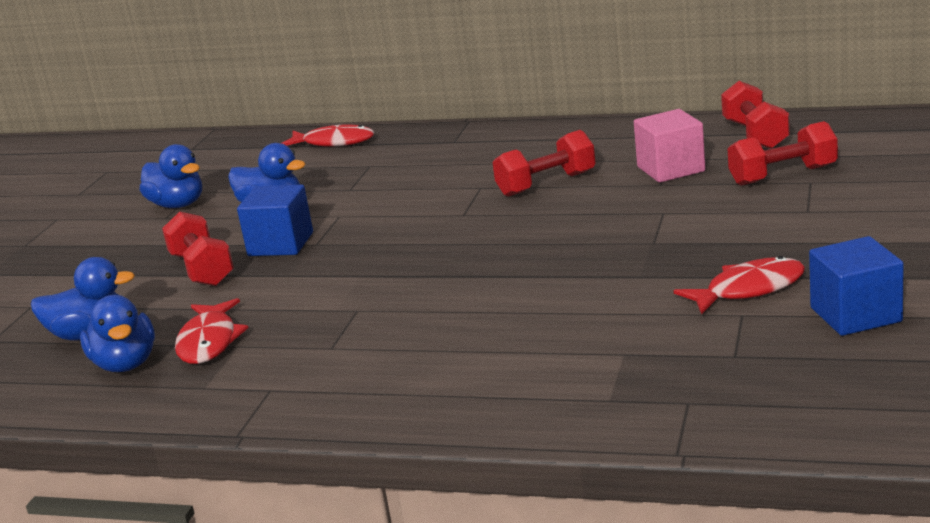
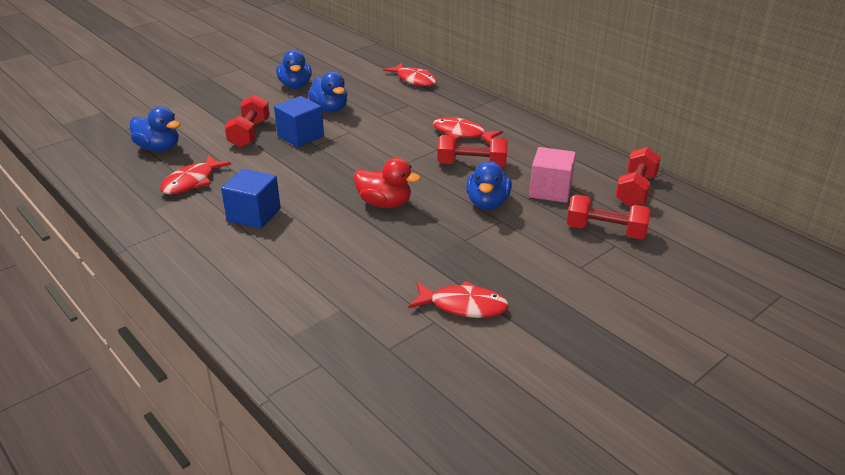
camera: 30 degrees right, 10 degrees up
(125, 364) = (146, 175): blue duck -> blue duck (487, 203)
(485, 164) = (462, 134): none -> red fish
(506, 254) = (385, 203): none -> red duck
(855, 315) = (491, 363): blue cube -> blue cube (254, 215)

